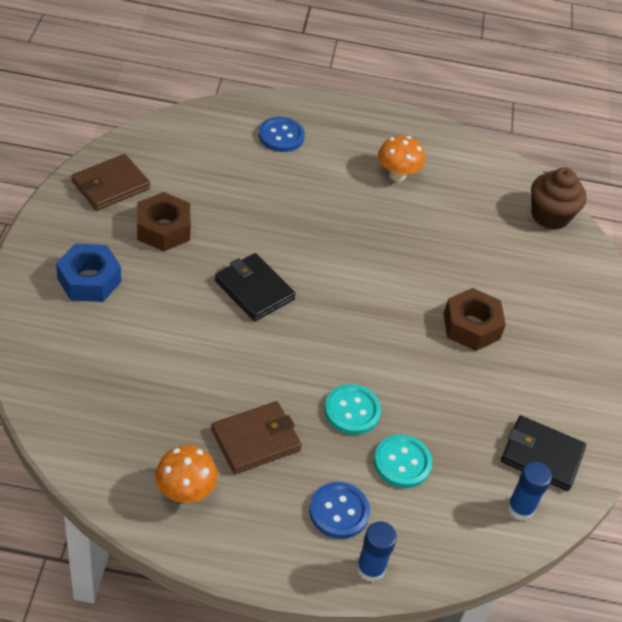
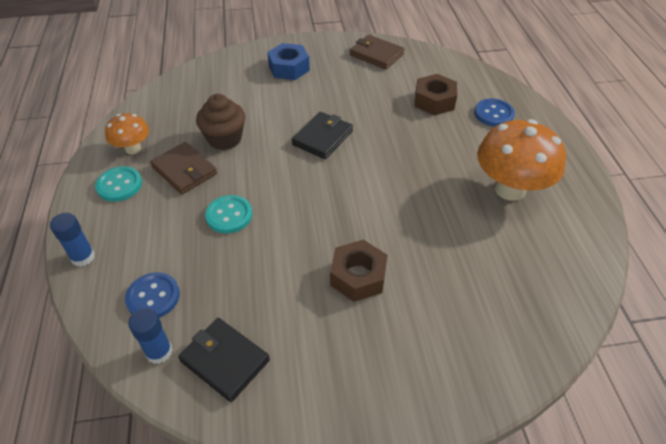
camera: 80 degrees right, 0 degrees up
(163, 229) = (353, 84): brown nut -> brown nut (434, 101)
(339, 511) = (131, 228): blue button -> blue button (153, 297)
(397, 175) = (510, 189): orange mushroom -> orange mushroom, size x1.83
(402, 462) = (187, 256): turquoise button -> turquoise button (119, 185)
(541, 455) = (225, 360): black wallet -> black wallet turned 60 degrees counterclockwise
(550, 216) = (554, 318): brown cupcake -> brown cupcake (224, 139)

